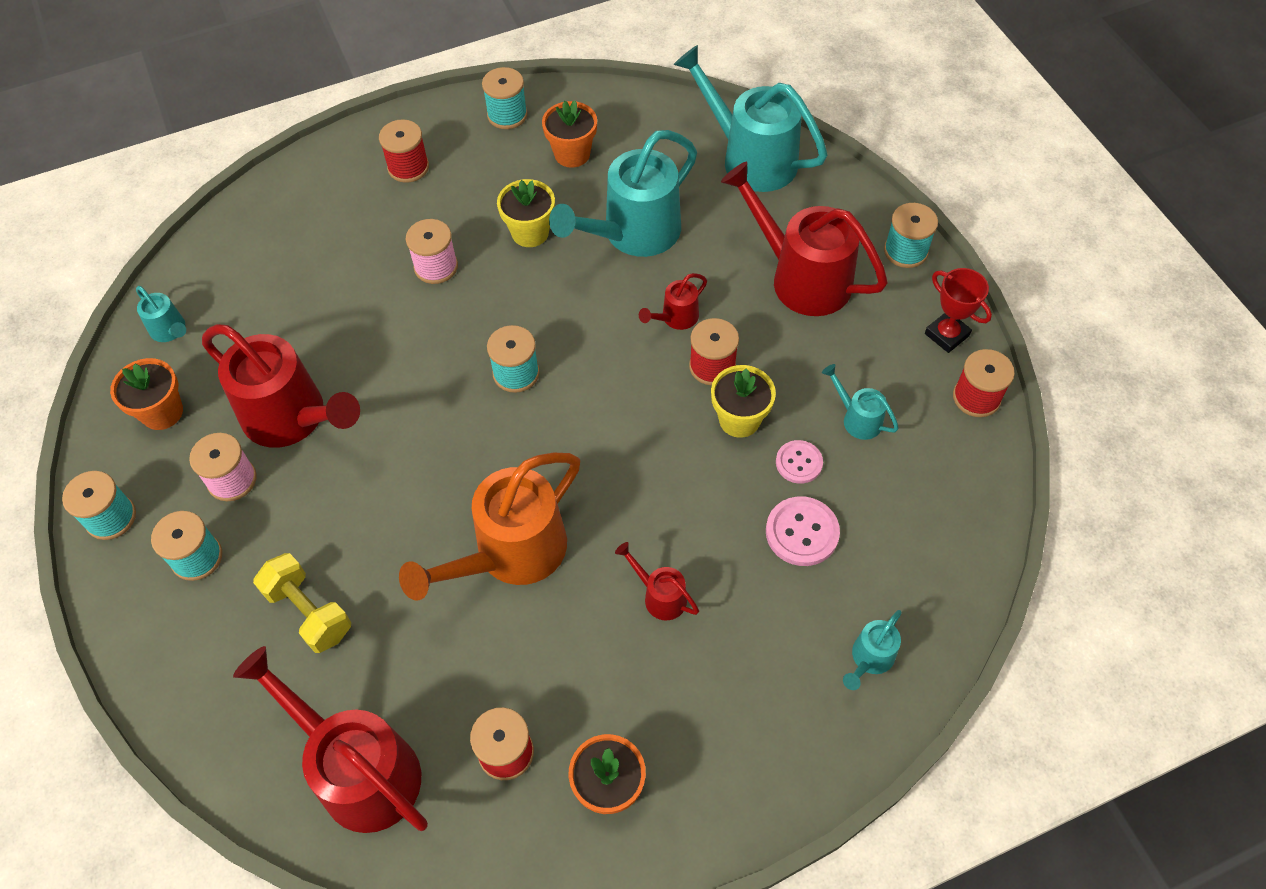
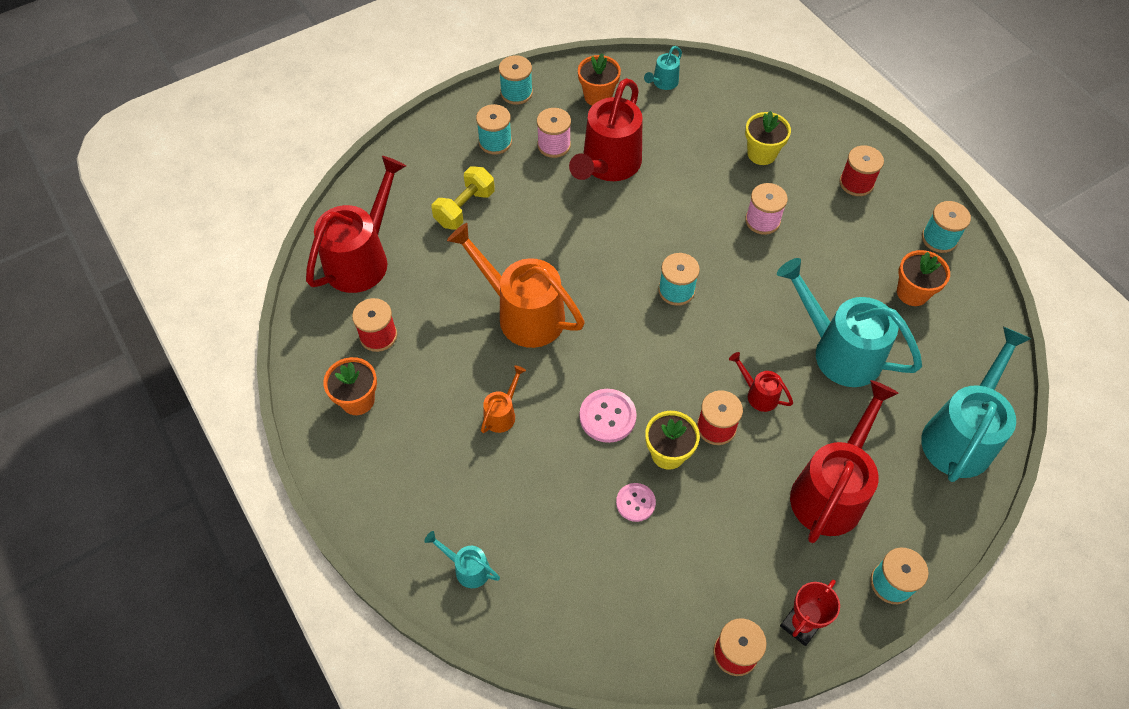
camera: 80 degrees right, 0 degrees up
(530, 232) = (816, 276): yellow flower pot -> yellow flower pot (761, 154)
(659, 595) = (502, 413): red watering can -> orange watering can
(802, 532) = (571, 510): pink button -> pink button (607, 416)
(857, 418) = (689, 547): turquoise watering can -> none

